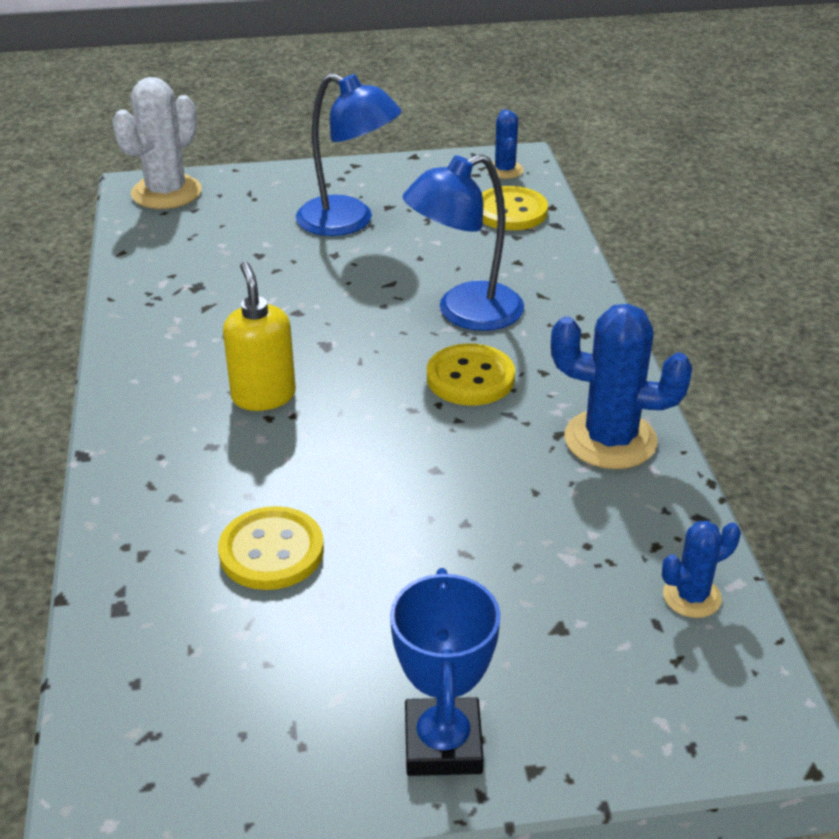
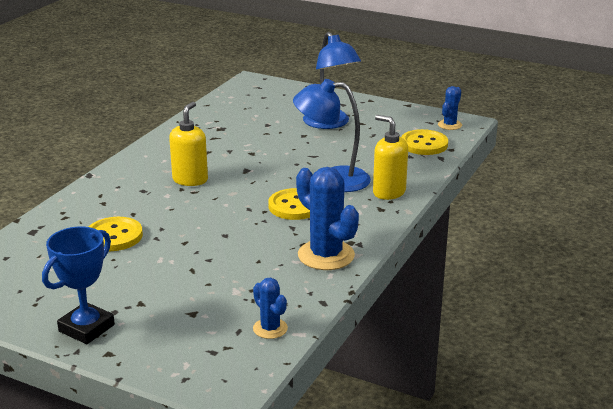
camera: 35 degrees right, 10 degrees down
(166, 192) = (260, 86): white cactus -> none
(561, 304) = (388, 192): none -> yellow soap dispenser
(692, 596) = (270, 328): blue cactus -> blue cactus turned 45 degrees clockwise

